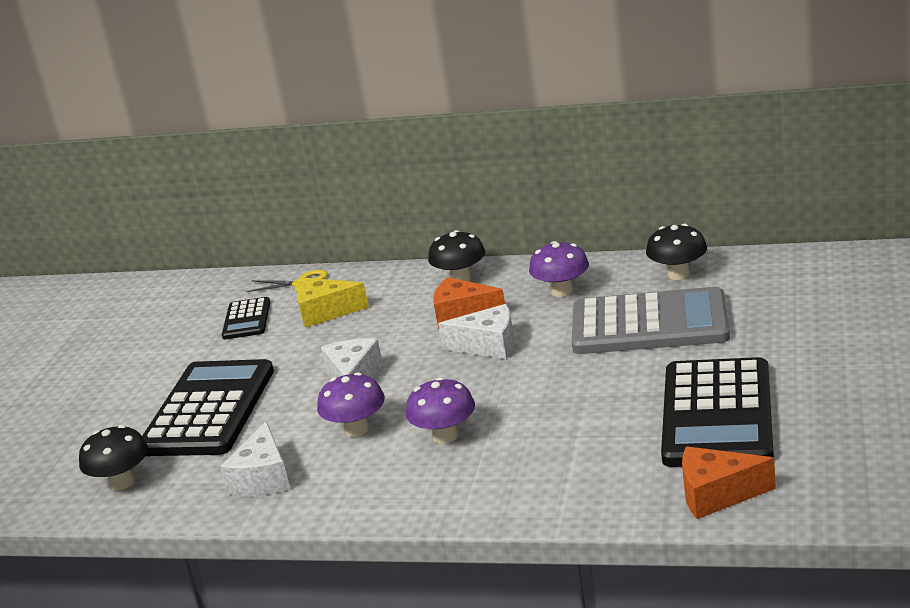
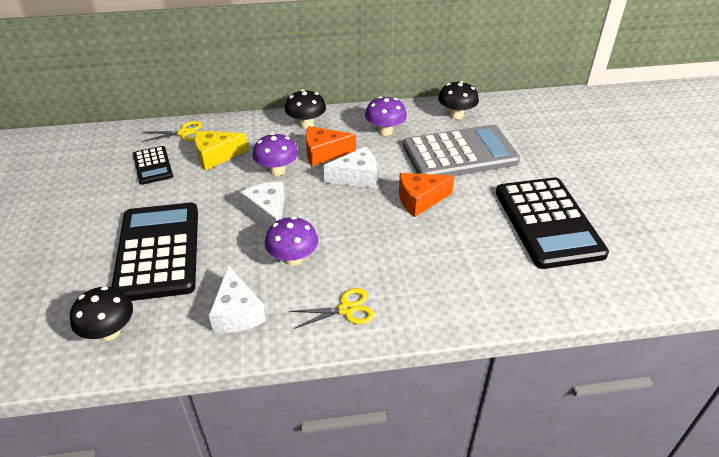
camera: 25 degrees left, 15 degrees up
(388, 486) = (346, 309): none -> yellow scissors
(445, 436) = (366, 258): purple mushroom -> purple mushroom (277, 170)
(717, 494) = (588, 289): orange cheese -> orange cheese (420, 200)

